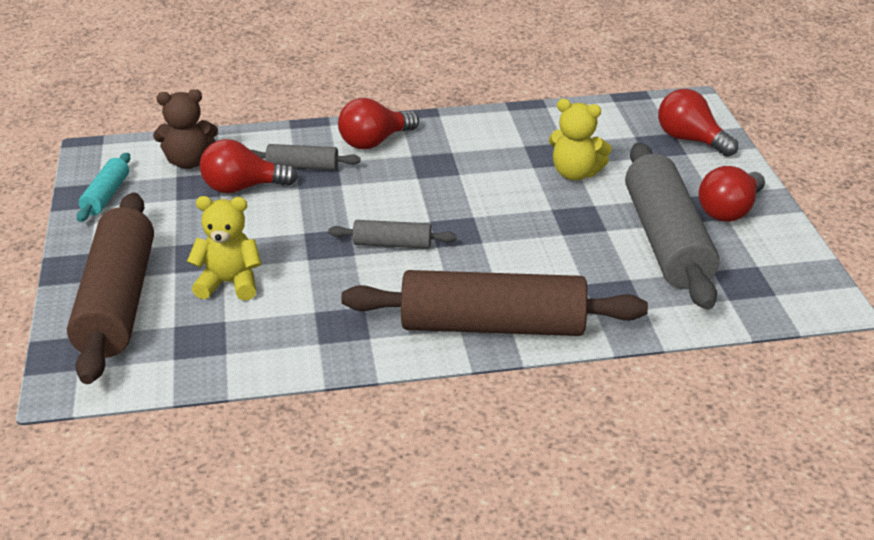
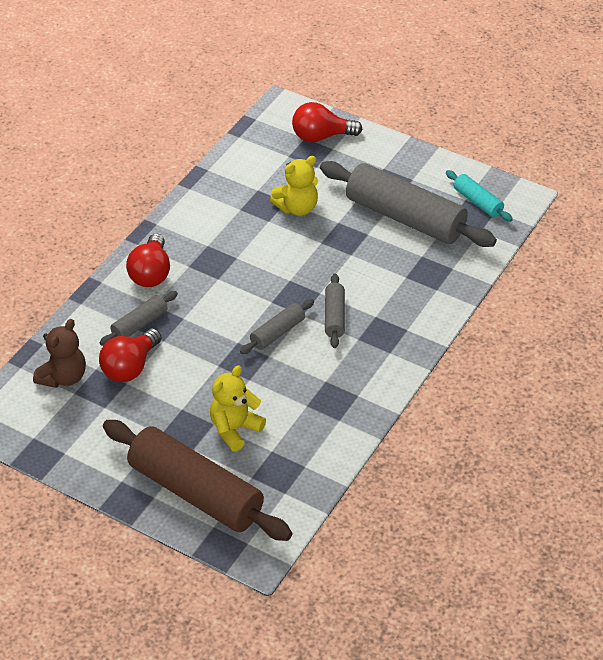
camera: 50 degrees left, 10 degrees up
(106, 196) = (57, 441): turquoise rolling pin -> turquoise rolling pin (477, 202)
(462, 267) = (334, 316): none -> grey rolling pin
(492, 326) = (402, 338): brown rolling pin -> none
(729, 211) = (407, 173): red light bulb -> none

